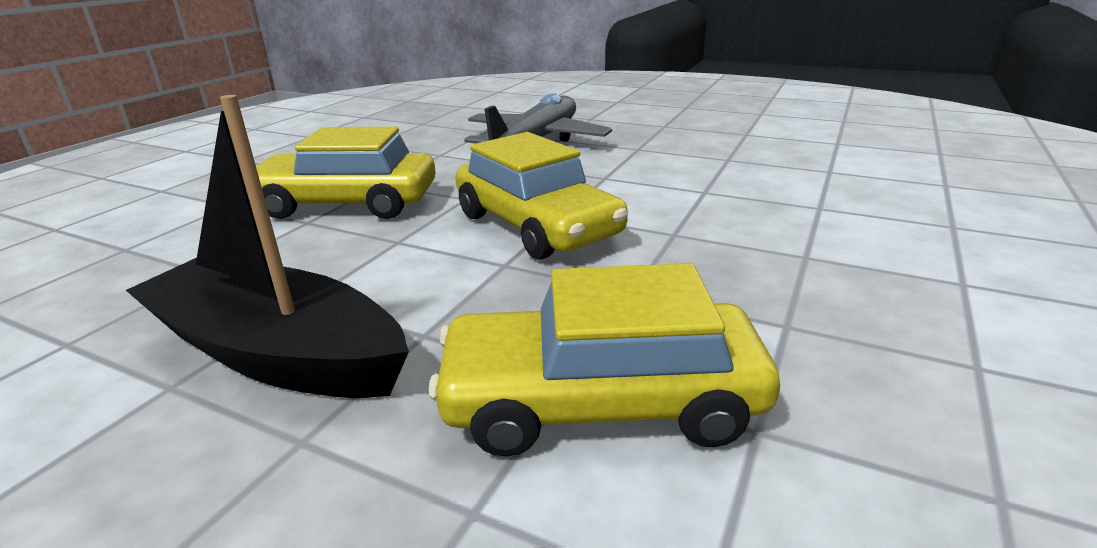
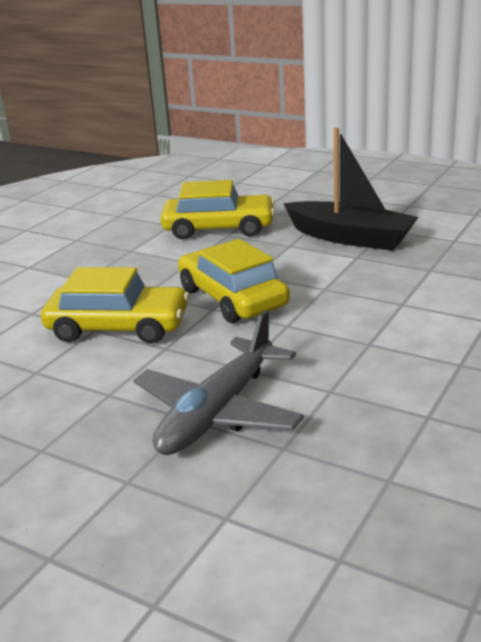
camera: 175 degrees left, 0 degrees up
(347, 203) = (383, 319): yellow car -> yellow car (118, 327)

